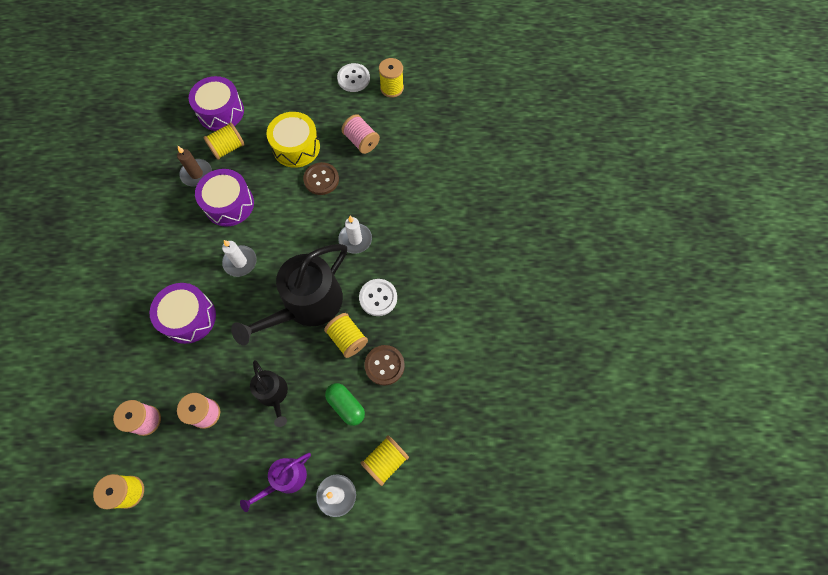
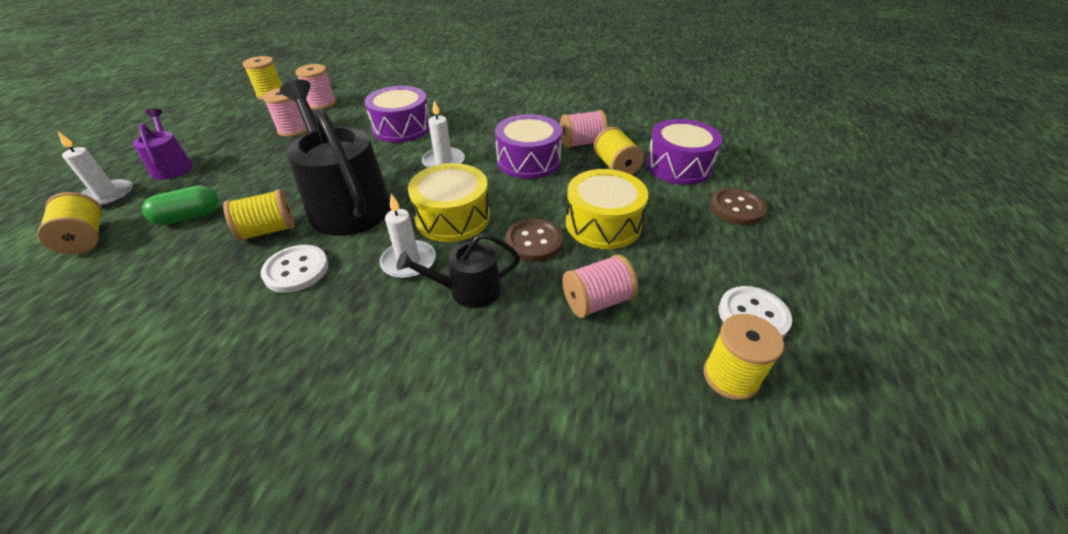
camera: 105 degrees right, 25 degrees down
(196, 174) = (582, 143): brown candle -> pink spool
(273, 394) = (265, 168): black watering can -> black watering can (468, 290)
(308, 231) = (453, 217): none -> yellow drum
(384, 365) = (196, 259): brown button -> brown button (736, 208)

